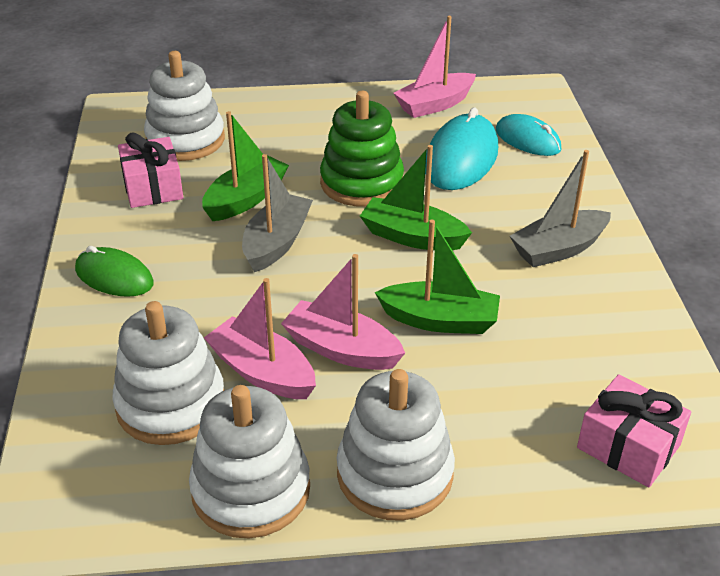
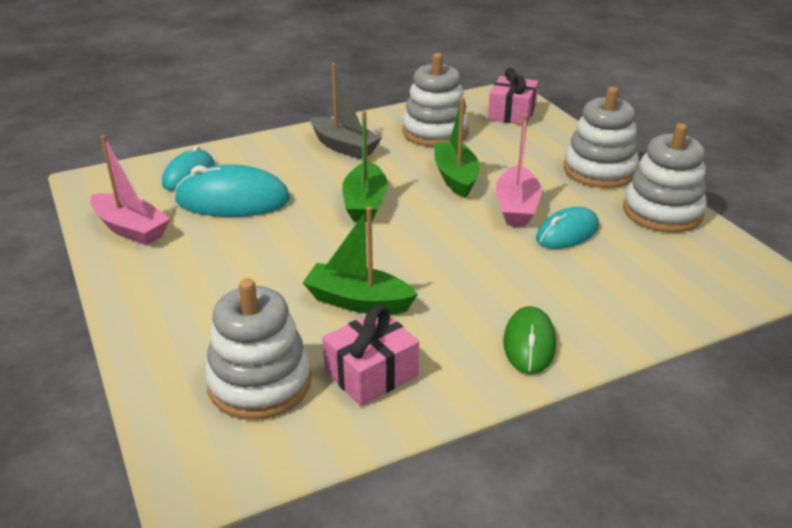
camera: 110 degrees left, 5 degrees down
(171, 404) = (633, 262): white stacking toy -> white stacking toy (435, 132)
(262, 372) = (567, 233): pink boat -> turquoise mouse
(277, 242) = (415, 265): grey boat -> none
(361, 183) = (297, 242): green stacking toy -> none

